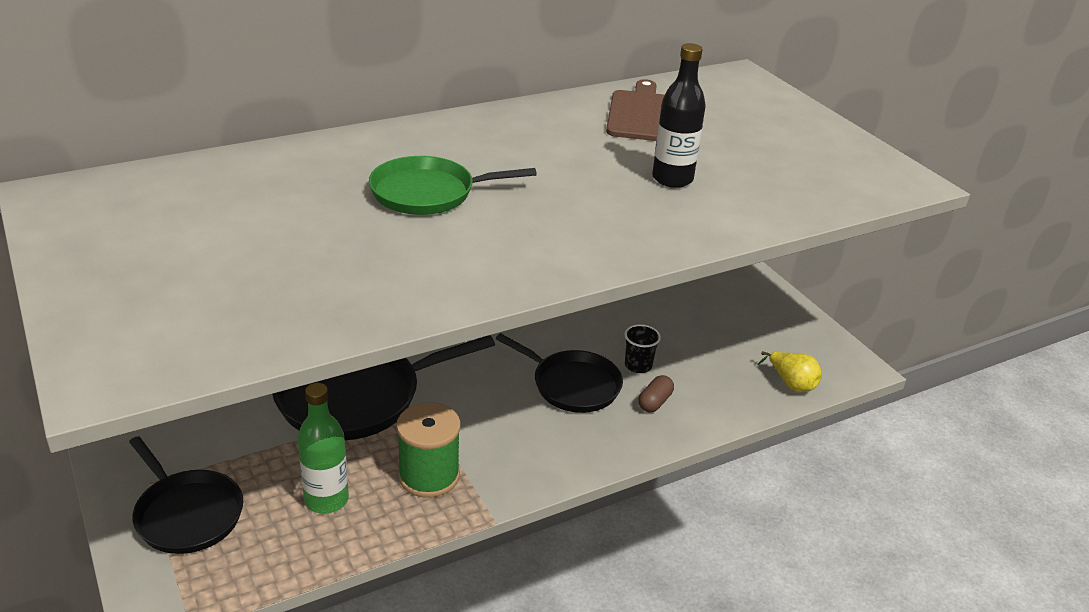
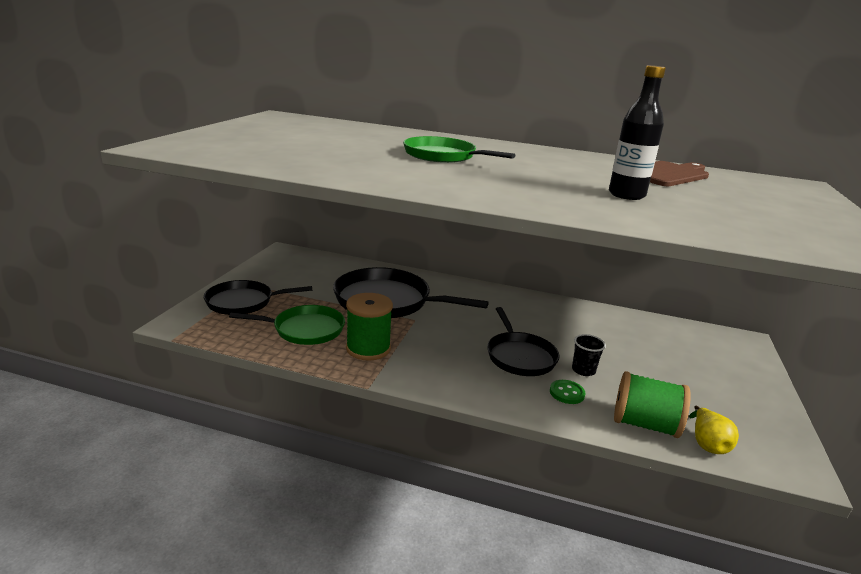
camera: 45 degrees right, 10 degrees down
(187, 514) = (243, 302): black pan -> black pan turned 75 degrees clockwise
(326, 500) = (305, 329): green bottle -> green pan
(655, 402) = (567, 393): brown capsule -> green button
(738, 395) = (644, 424): none -> green spool

